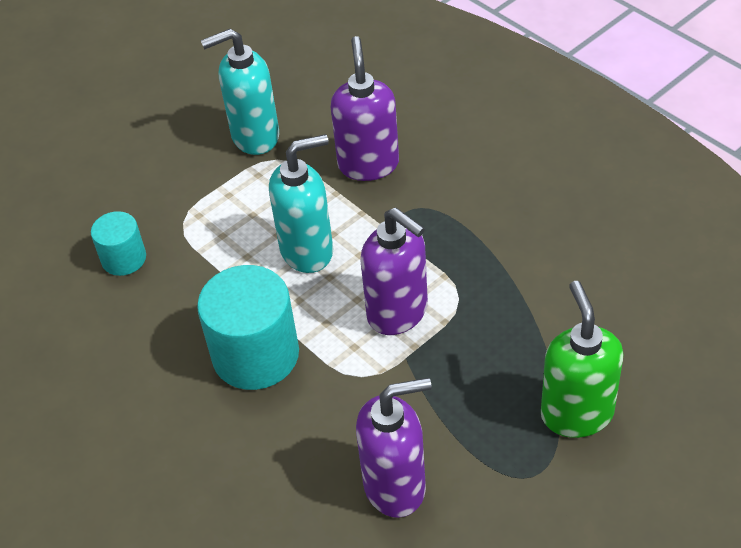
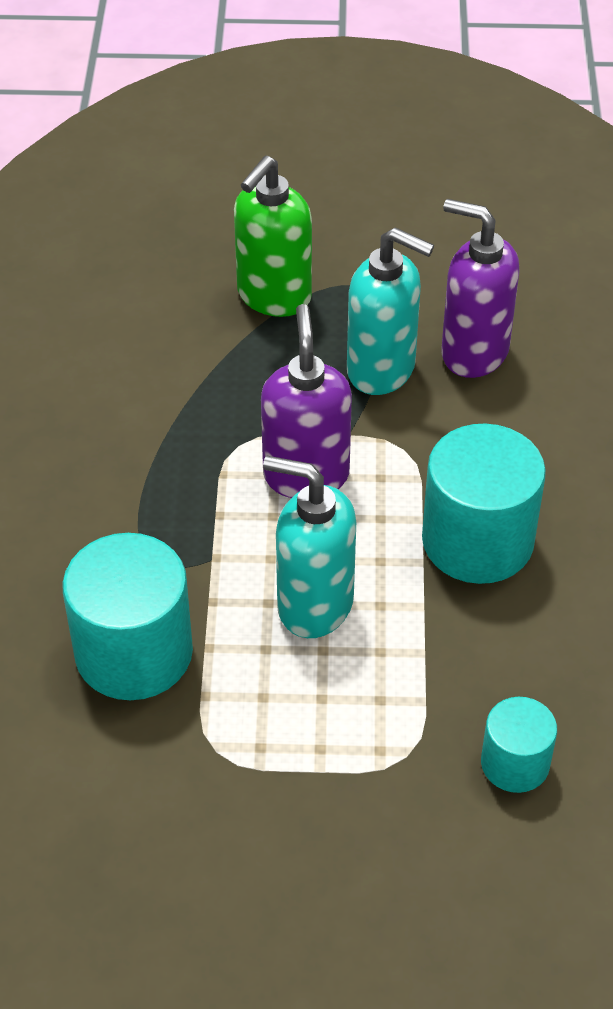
camera: 140 degrees left, 0 degrees up
(254, 136) = (204, 808): turquoise soap dispenser -> turquoise soap dispenser (382, 370)
(368, 164) = (134, 652): purple soap dispenser -> turquoise cylinder

